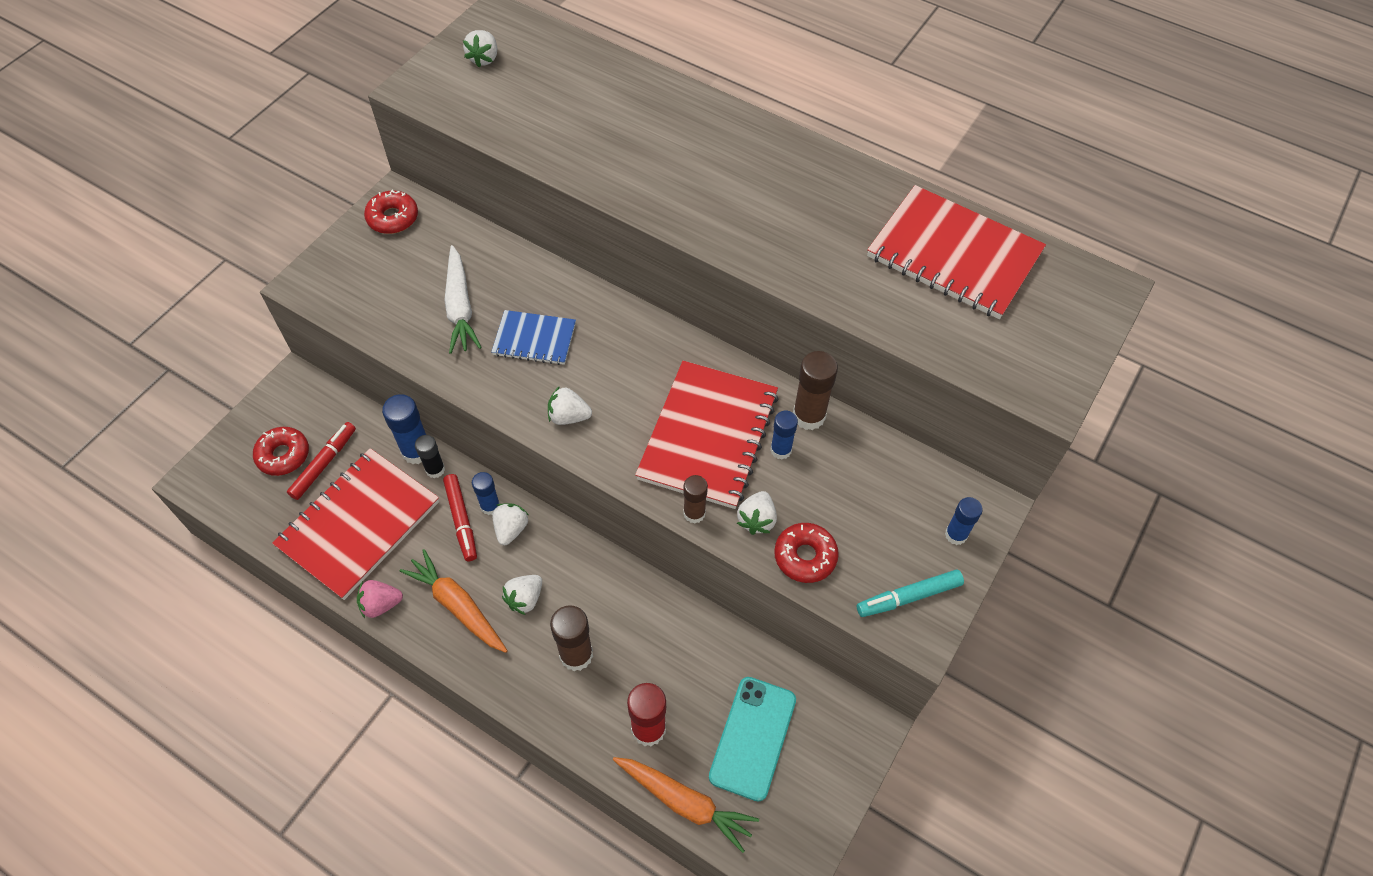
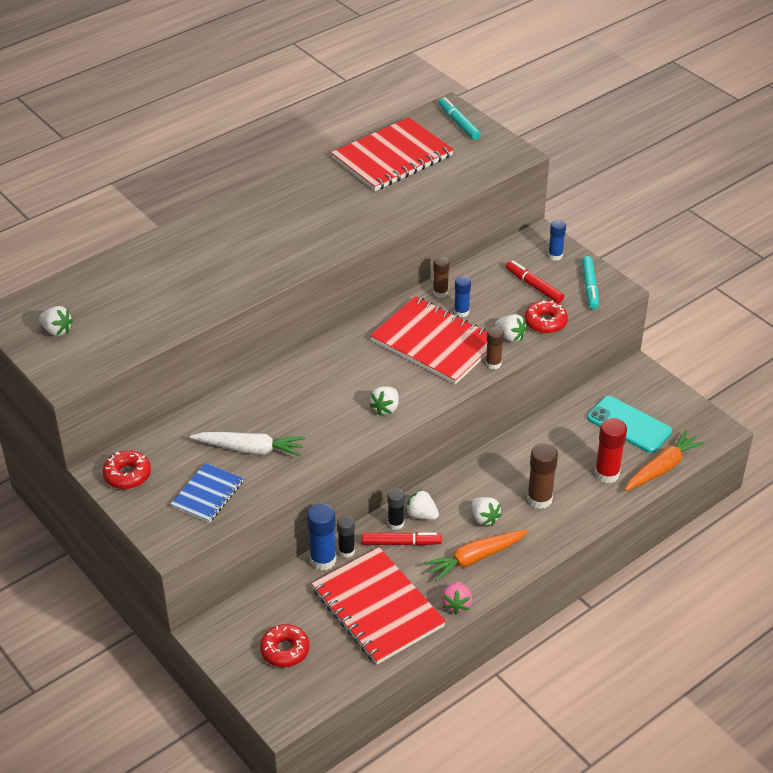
camera: 70 degrees left, 15 degrees down
(324, 464) = (307, 623): red marker -> red marker (534, 286)
(490, 506) = (395, 523): blue glue stick -> black glue stick
(534, 339) = (305, 413): blue notebook -> blue notebook (207, 494)
(809, 416) = (440, 292): brown glue stick -> brown glue stick, size x0.63
(1081, 308) = (459, 123): none -> turquoise marker

